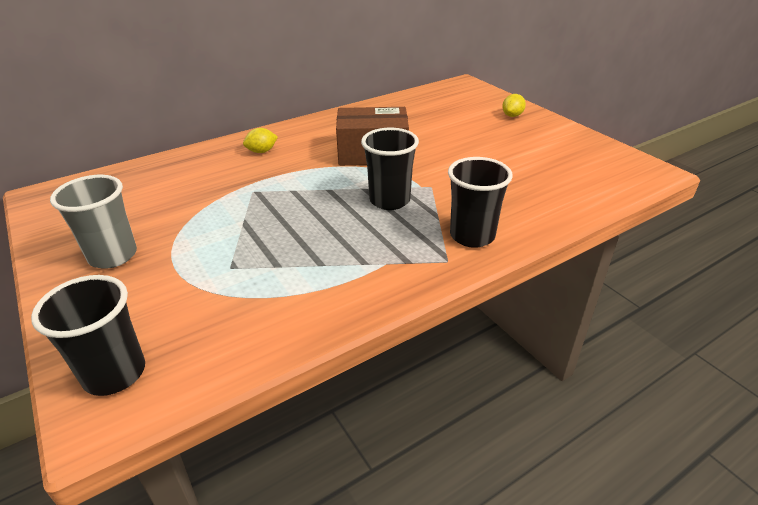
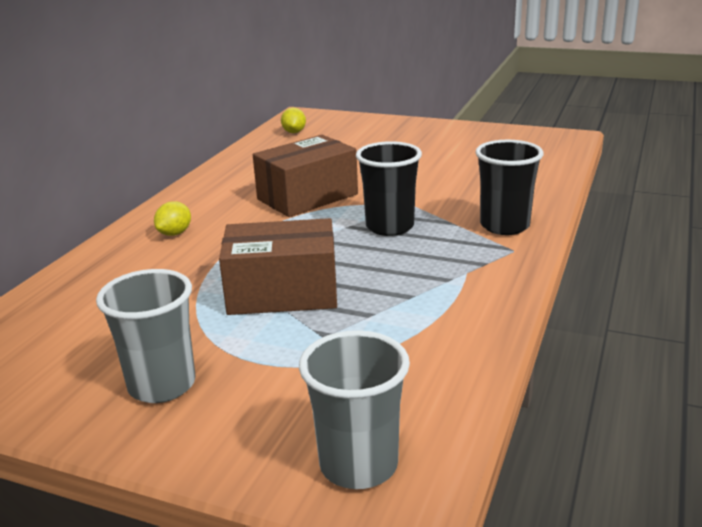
camera: 35 degrees left, 10 degrees down
(115, 373) = (358, 465): black cup -> grey cup
(255, 222) = (282, 292): none -> brown box
(512, 115) = (392, 129): yellow lemon -> yellow lemon (294, 132)

